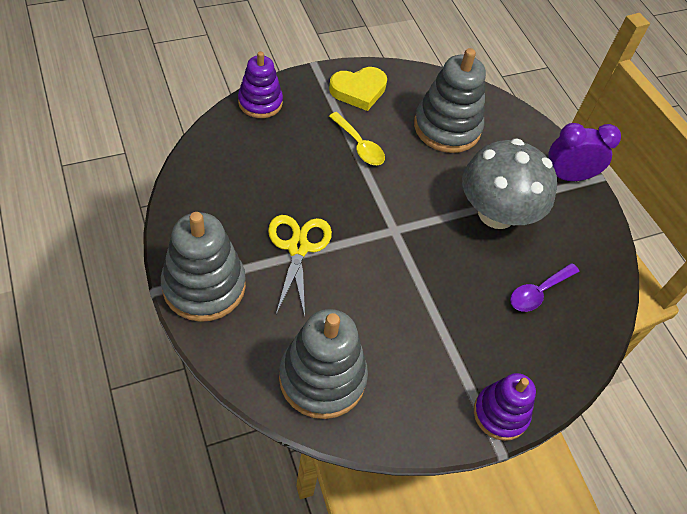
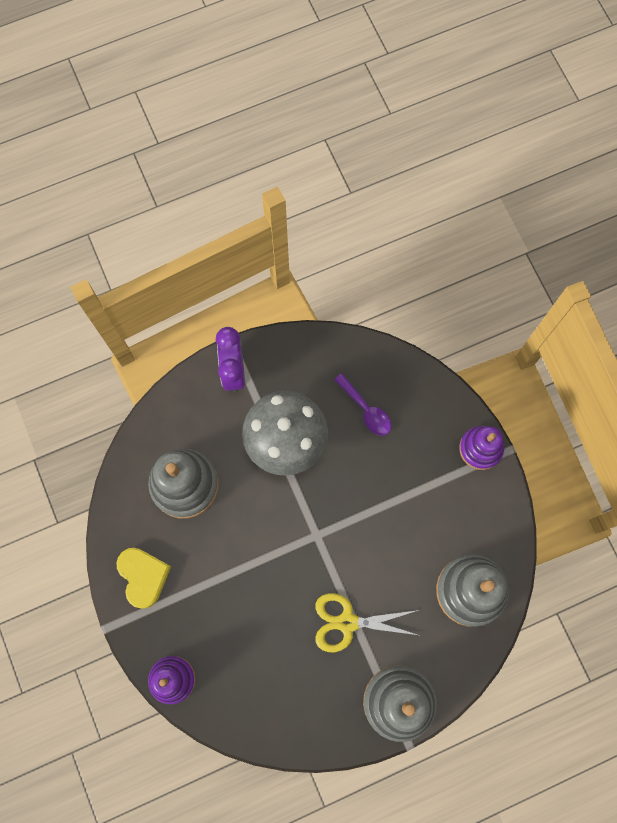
camera: 85 degrees left, 20 degrees up
(359, 145) = (219, 572): yellow spoon -> none

